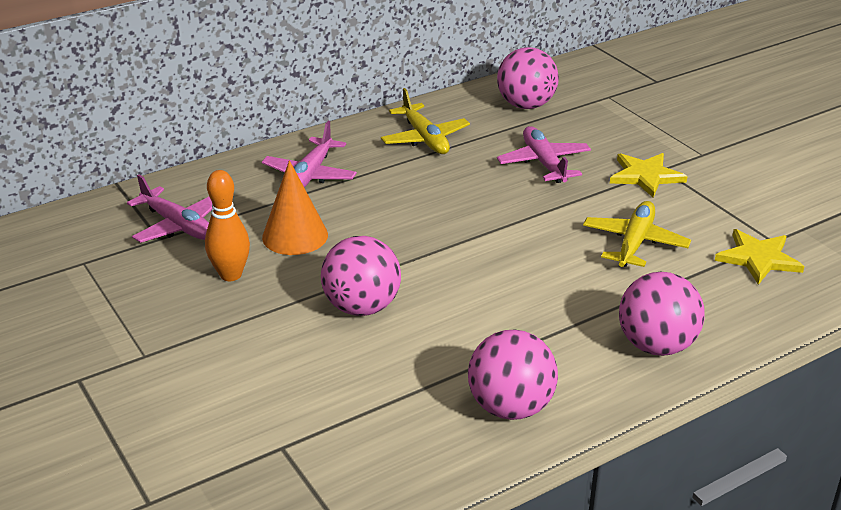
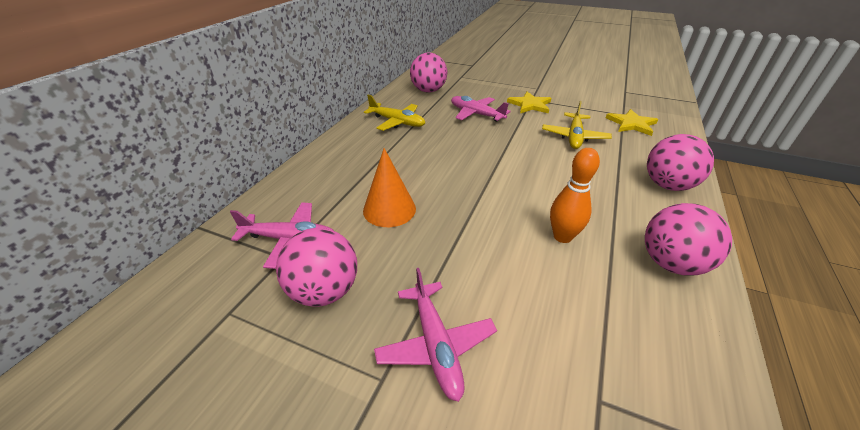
camera: 35 degrees left, 5 degrees up
(231, 275) = (375, 260): orange bowling pin -> orange bowling pin (562, 236)
(310, 175) = (352, 166): pink plane -> pink plane (436, 345)
(362, 307) = (495, 239): pink ball -> pink ball (324, 291)
(634, 243) = (574, 137): yellow plane -> yellow plane turned 150 degrees counterclockwise

